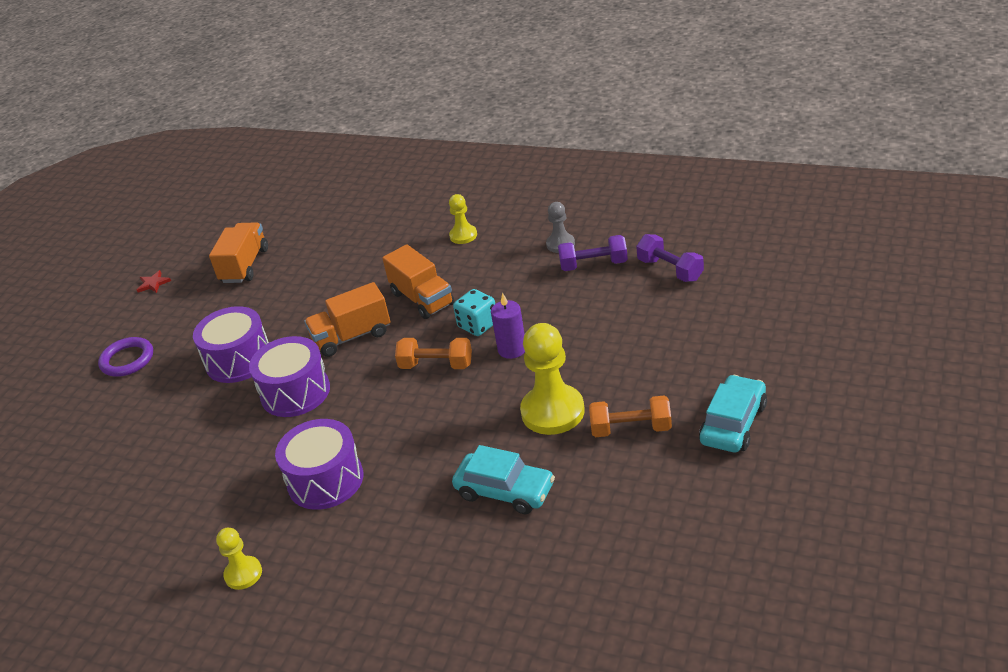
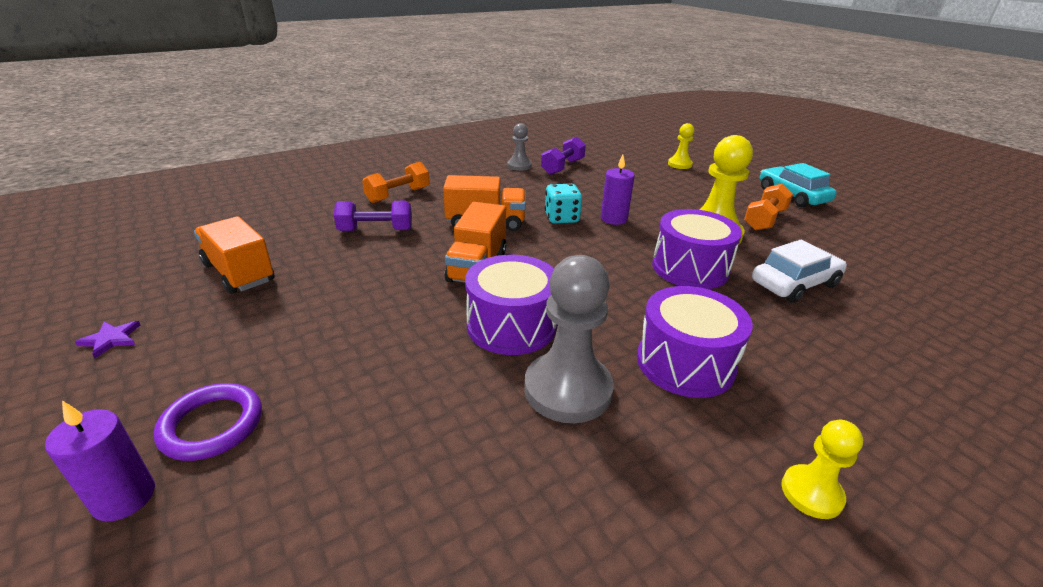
camera: 60 degrees left, 5 degrees down
(75, 373) = (124, 497): none -> purple candle
(153, 284) = (111, 339): red star -> purple star
(238, 360) = (391, 338): purple drum -> purple drum (690, 268)
(252, 448) = (568, 389): none -> grey pawn
(436, 365) = (586, 249): orange dumbbell -> orange dumbbell (398, 195)
(463, 235) = (438, 183): yellow pawn -> yellow pawn (679, 164)
(505, 491) = (794, 284): turquoise car -> white car
(670, 270) = (608, 155): purple dumbbell -> purple dumbbell (376, 230)

